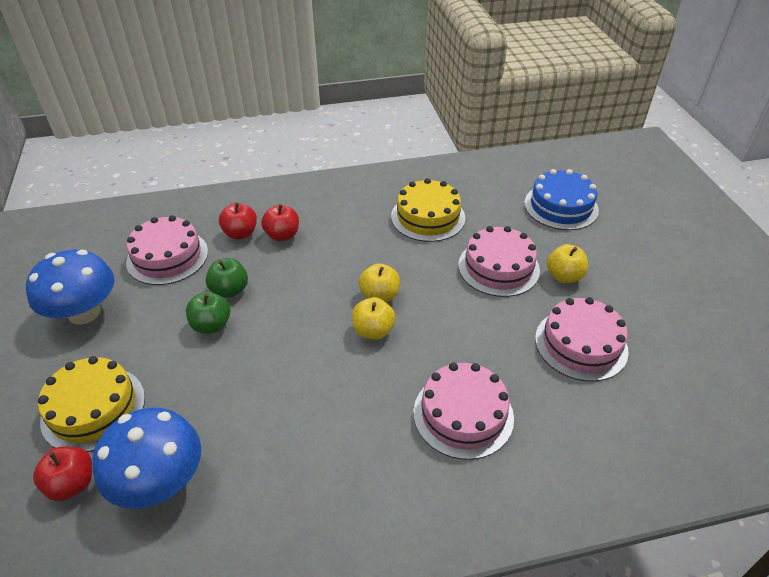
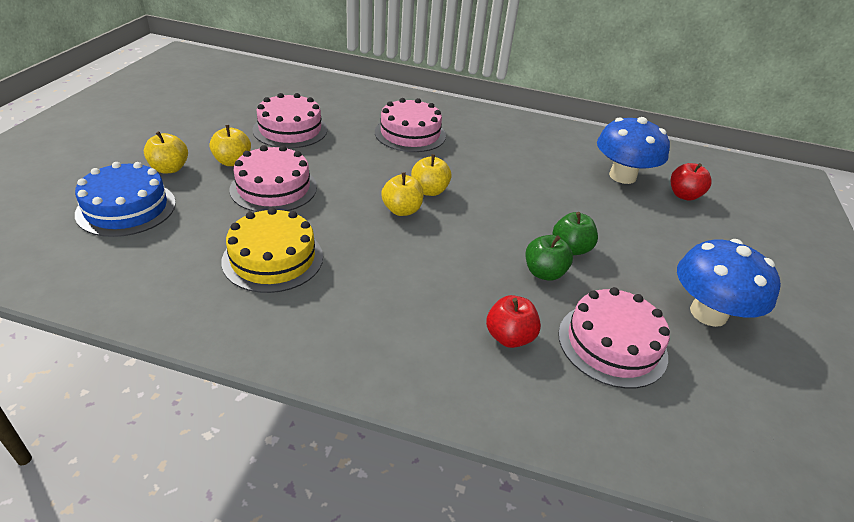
camera: 155 degrees left, 5 degrees down
(93, 408) = (678, 229): yellow cake -> none
(282, 235) = (457, 311): red apple -> none
(592, 246) = (169, 168): none -> yellow apple

